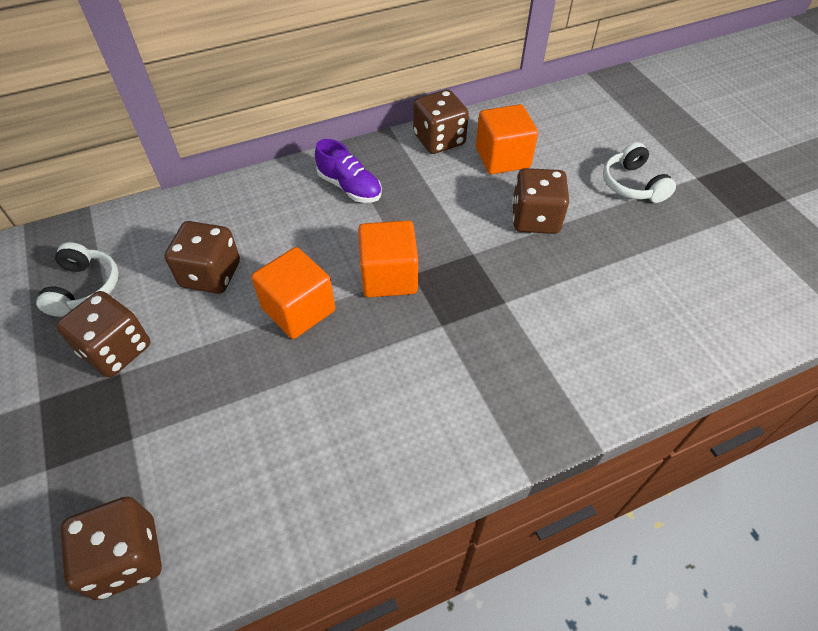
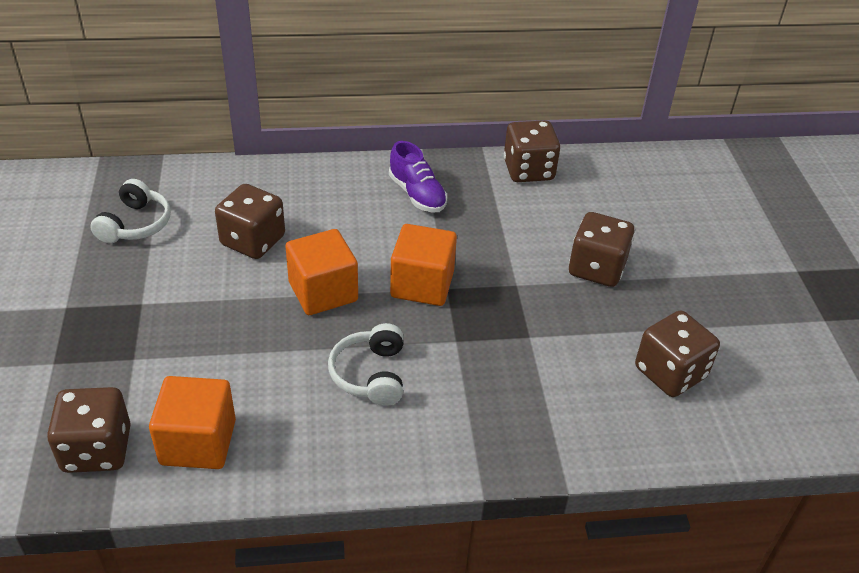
camera: 15 degrees right, 10 degrees down
(116, 350) = (145, 283): brown dice -> brown dice (670, 373)
(502, 158) = (588, 202): orange cube -> orange cube (198, 442)
(632, 184) = (720, 261): white headphones -> white headphones (370, 374)

